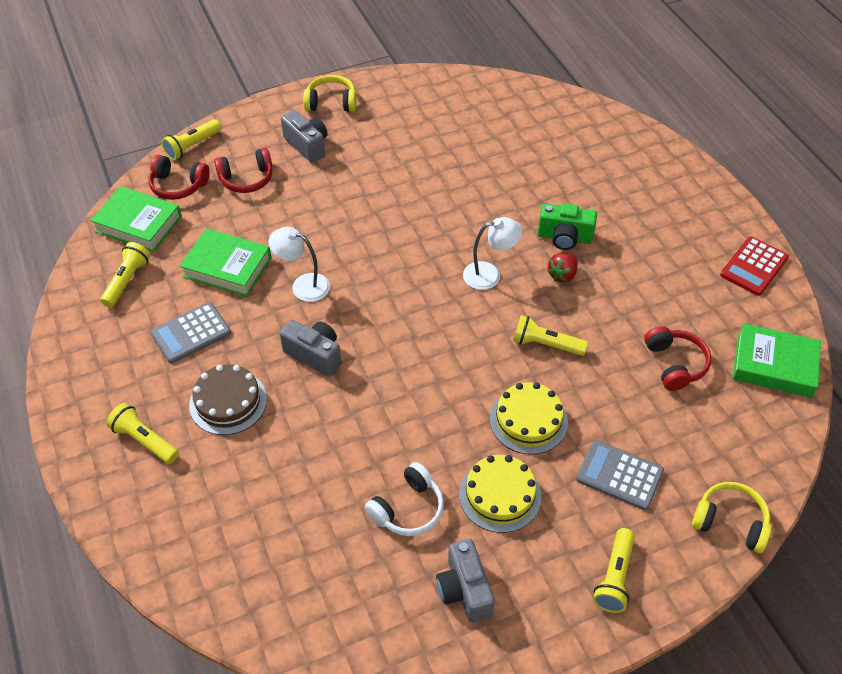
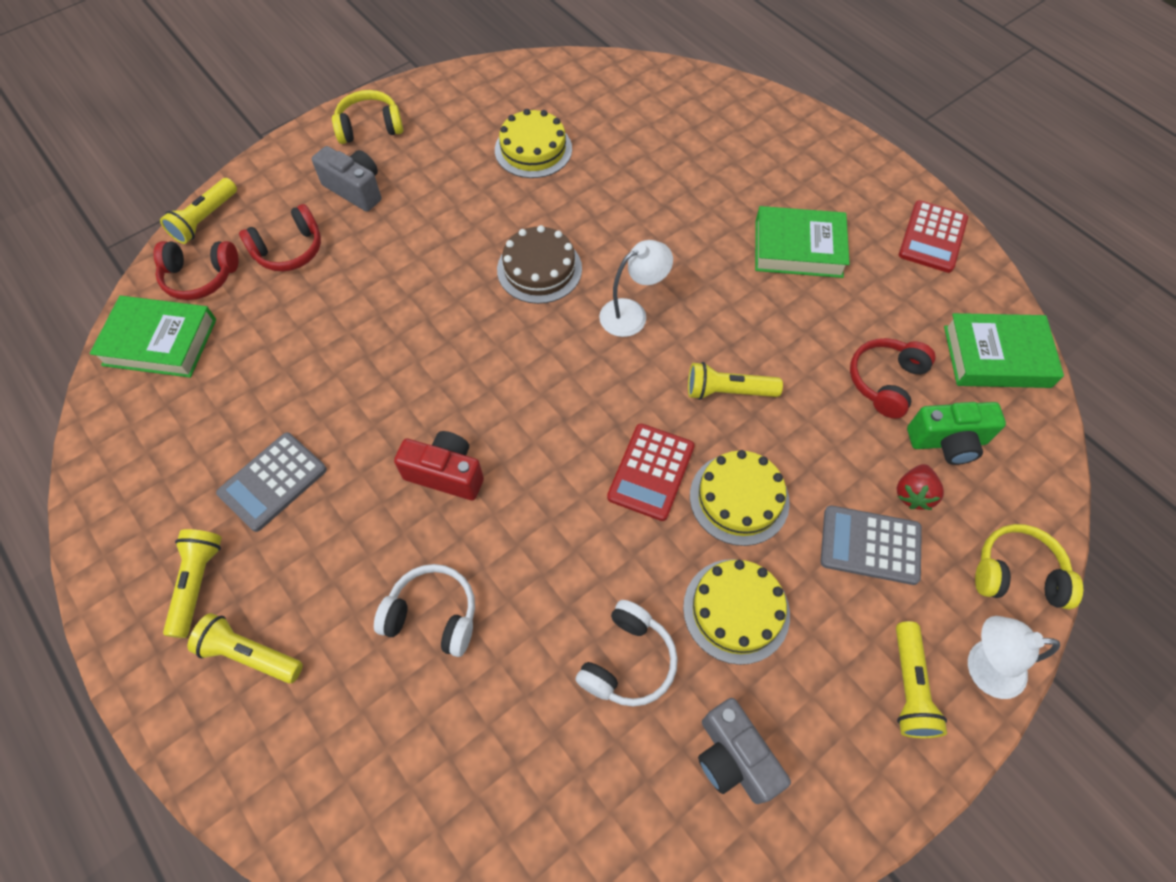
camera: 15 degrees left, 10 degrees up
(127, 281) = (165, 426): yellow flashlight -> yellow flashlight (197, 583)
(227, 267) = (297, 377): green book -> green book (798, 248)
(228, 402) = (349, 568): brown cake -> brown cake (539, 269)
(277, 446) = (433, 615): none -> white headphones
(303, 285) = (403, 380): white lamp -> white lamp (982, 667)
(315, 355) = (446, 474): grey camera -> red camera
(451, 141) = (533, 149): none -> yellow cake
(467, 387) = (651, 472): none -> red calculator
(562, 275) = (719, 296): red strawberry -> red strawberry (913, 494)
(564, 237) = (706, 246): green camera -> green camera (947, 441)
(675, 364) = (885, 381): red headphones -> red headphones turned 120 degrees counterclockwise

